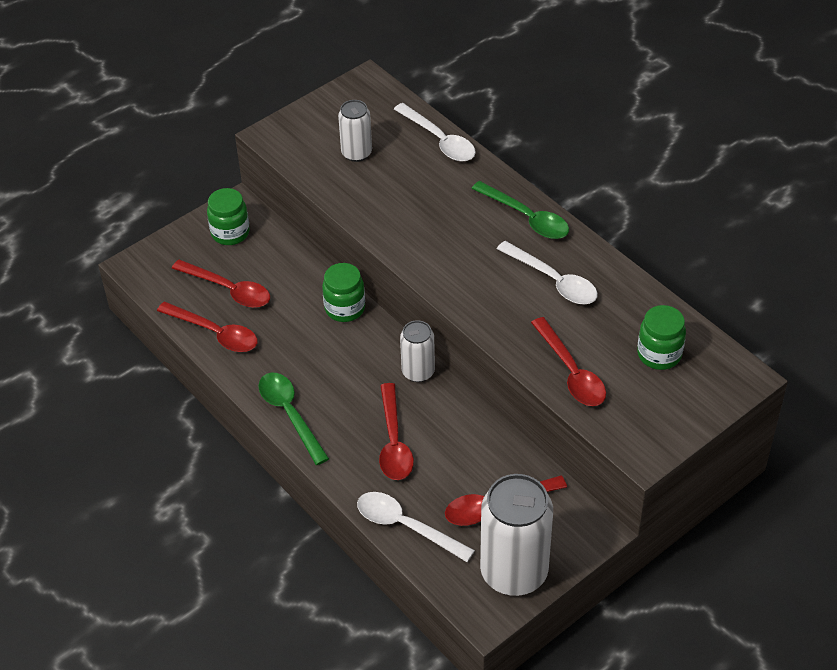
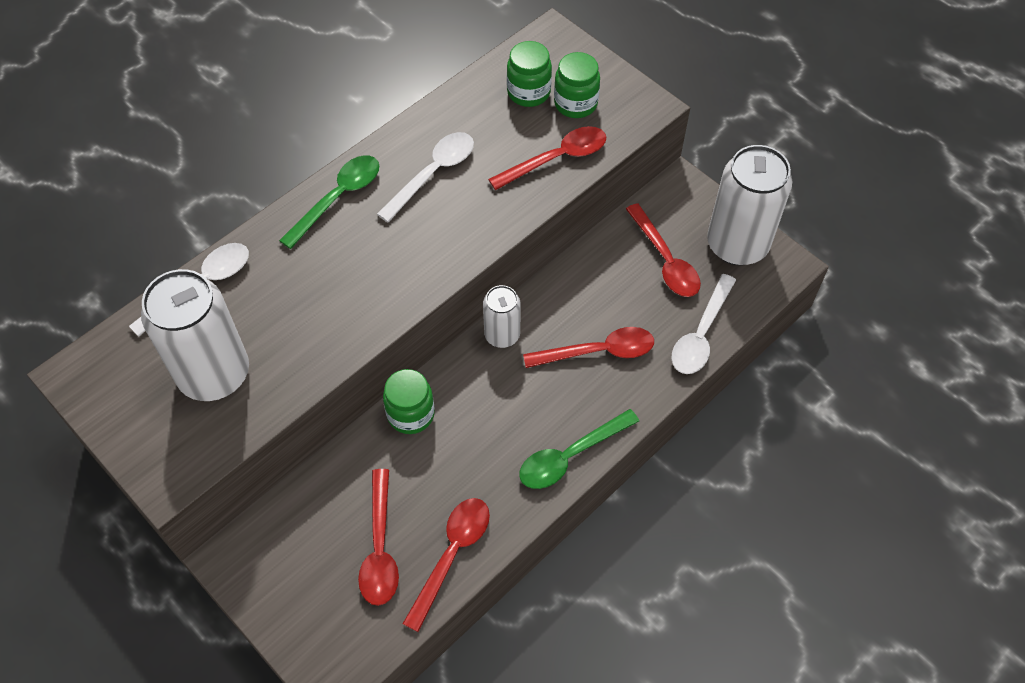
camera: 95 degrees left, 10 degrees up
(229, 290) = (380, 548): red spoon -> red spoon turned 150 degrees clockwise
(230, 233) = (279, 561): green jar -> green jar (575, 104)
(356, 153) = (214, 374): white can -> white can, size x1.86

